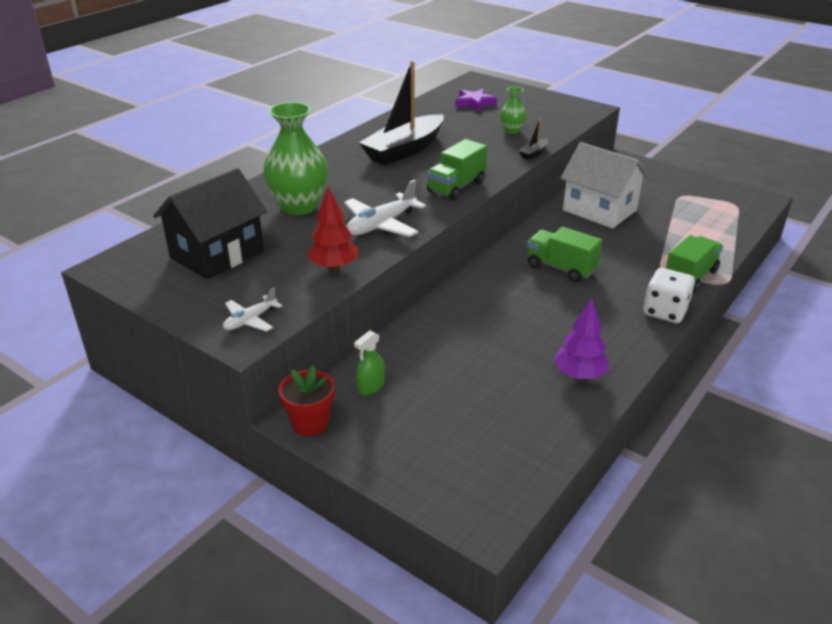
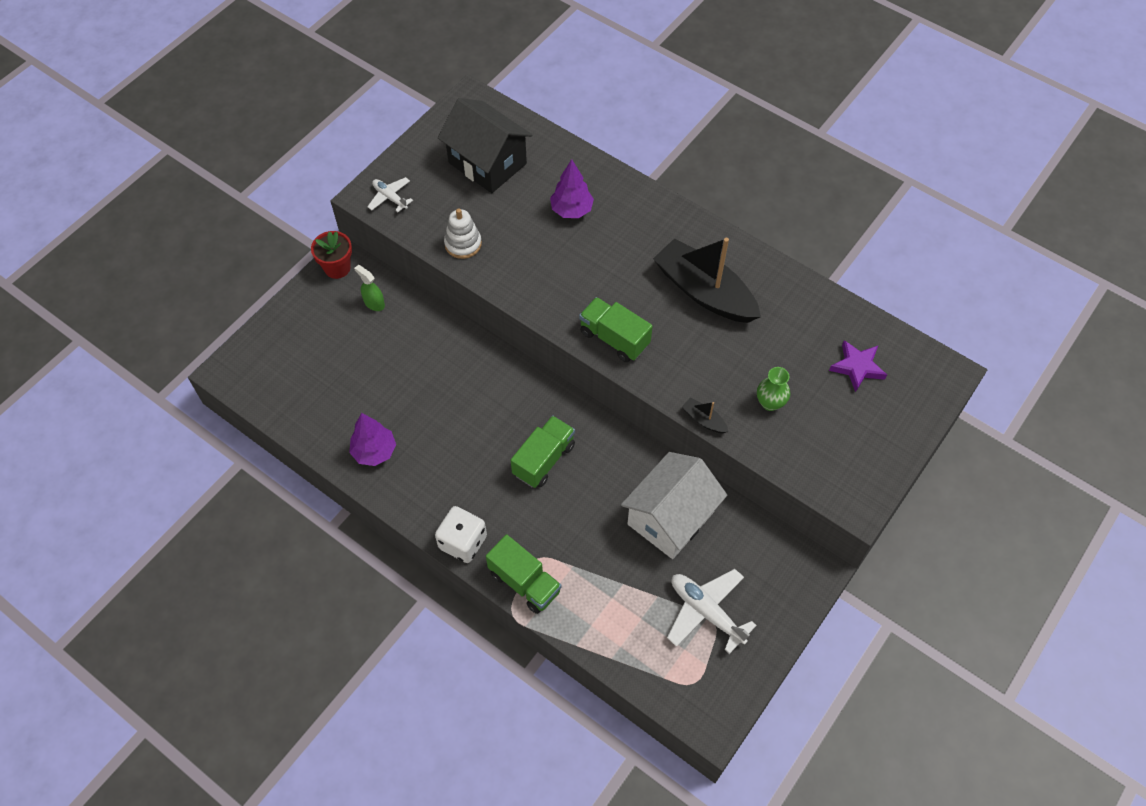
camera: 90 degrees right, 25 degrees up
(299, 206) = (571, 210): green vase -> purple tree
(334, 267) = (463, 244): red tree -> white stacking toy
(381, 225) = (535, 275): white plane -> white plane (706, 612)

